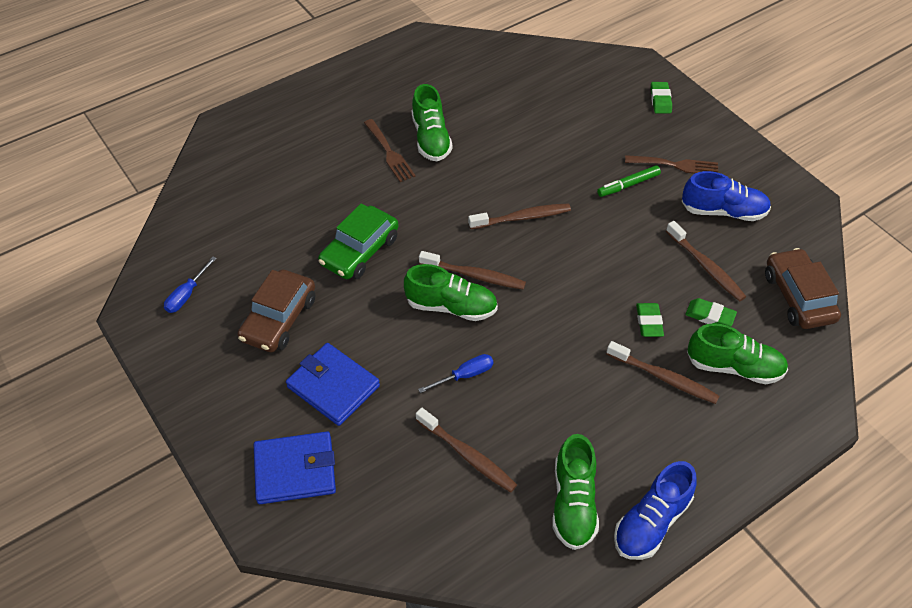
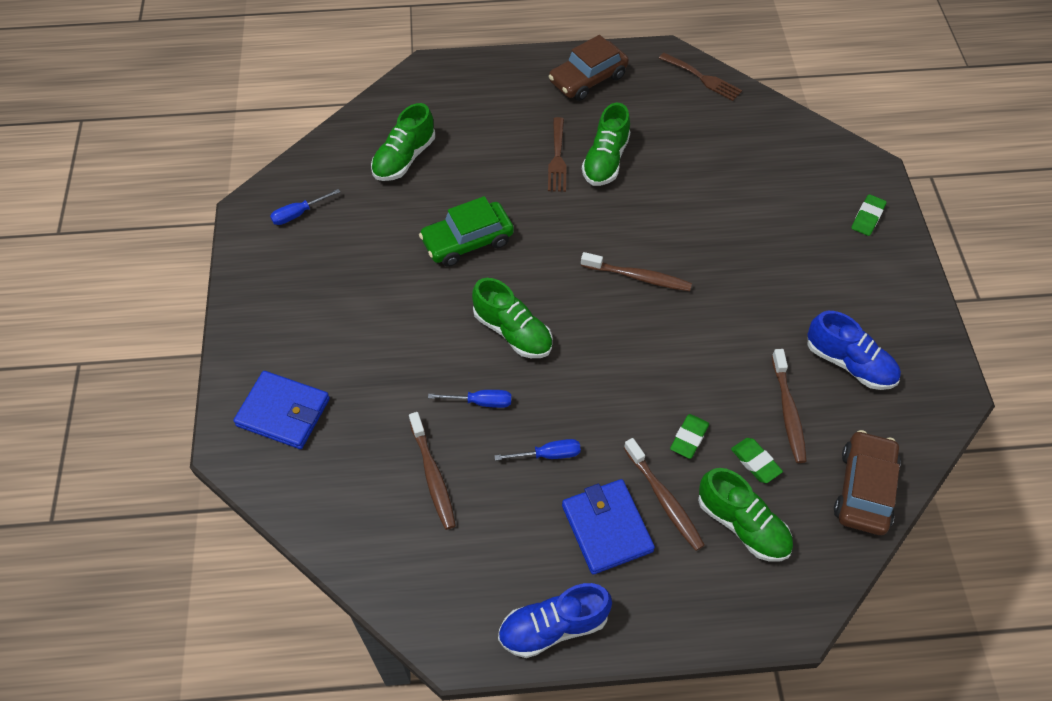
camera: 30 degrees right, 5 degrees up
(279, 319) = (358, 271): brown car -> brown car (588, 79)
(333, 386) = (362, 354): blue wallet -> blue wallet (607, 528)
(474, 275) = (554, 312): brown toothbrush -> none
(550, 389) = (548, 454): none -> blue screwdriver
(573, 503) = (495, 569): green shoe -> green shoe (404, 158)
(628, 185) = (768, 291): green marker -> none
(676, 165) = (833, 293): brown fork -> brown fork (703, 78)

